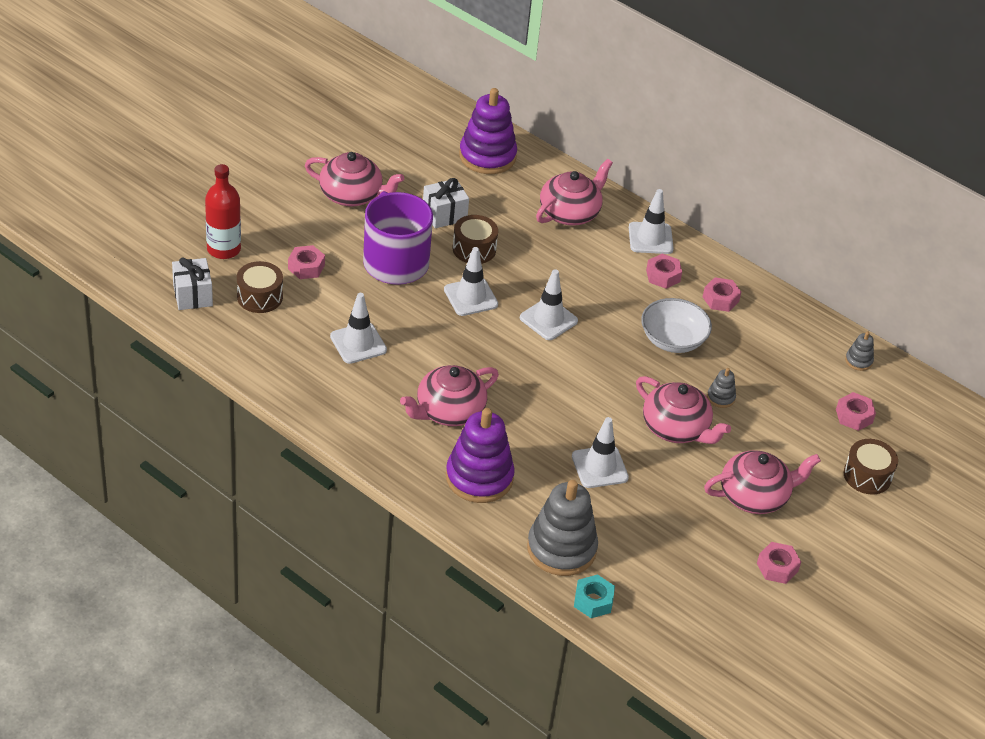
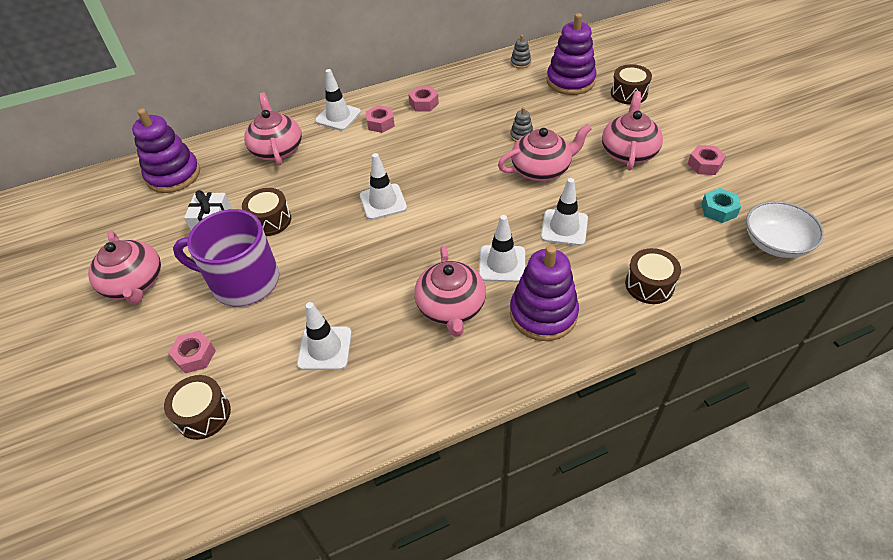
camera: 55 degrees left, 5 degrees up
(193, 295) = (152, 484): white gift -> none
(223, 249) = (110, 424): red bottle -> none
(352, 195) = (134, 283): pink teapot -> pink teapot turned 105 degrees clockwise
(470, 297) = (324, 242): white traffic cone -> white traffic cone (502, 264)
(561, 549) = (649, 285): grey stacking toy -> brown drum
(593, 601) = (716, 284): turquoise nut -> turquoise nut (718, 210)
(672, 340) = (449, 140): white bowl -> white bowl (775, 243)
(854, 416) = (570, 81): pink nut -> purple stacking toy

